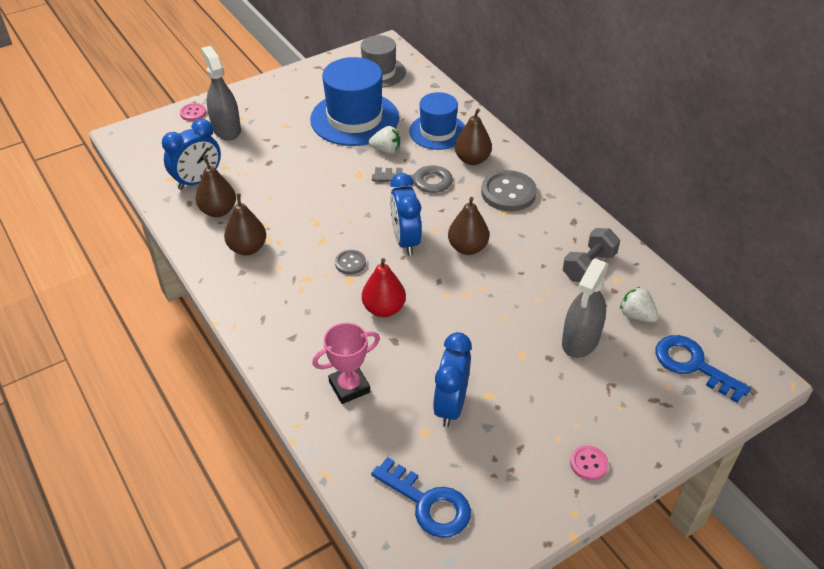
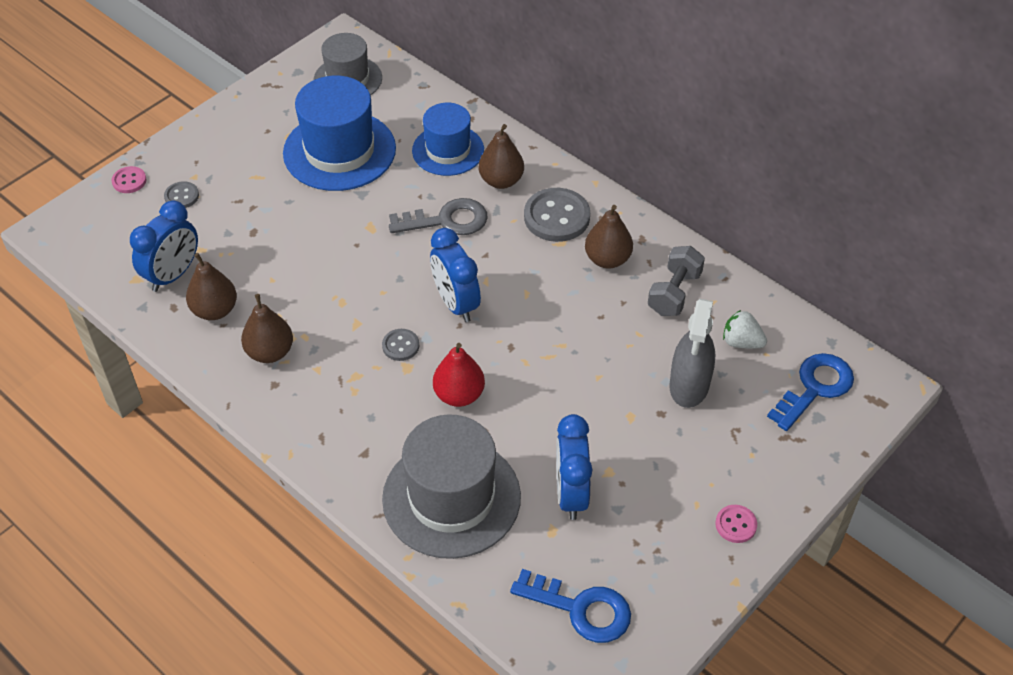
camera: 15 degrees left, 5 degrees up
(226, 129) = (181, 196): grey spray bottle -> grey button
(349, 387) = (451, 498): pink trophy -> grey hat
(386, 150) = (393, 187): white strawberry -> none
(467, 248) = (531, 298): brown pear -> brown pear (607, 259)
(692, 365) = (815, 388): blue key -> blue key turned 105 degrees clockwise

